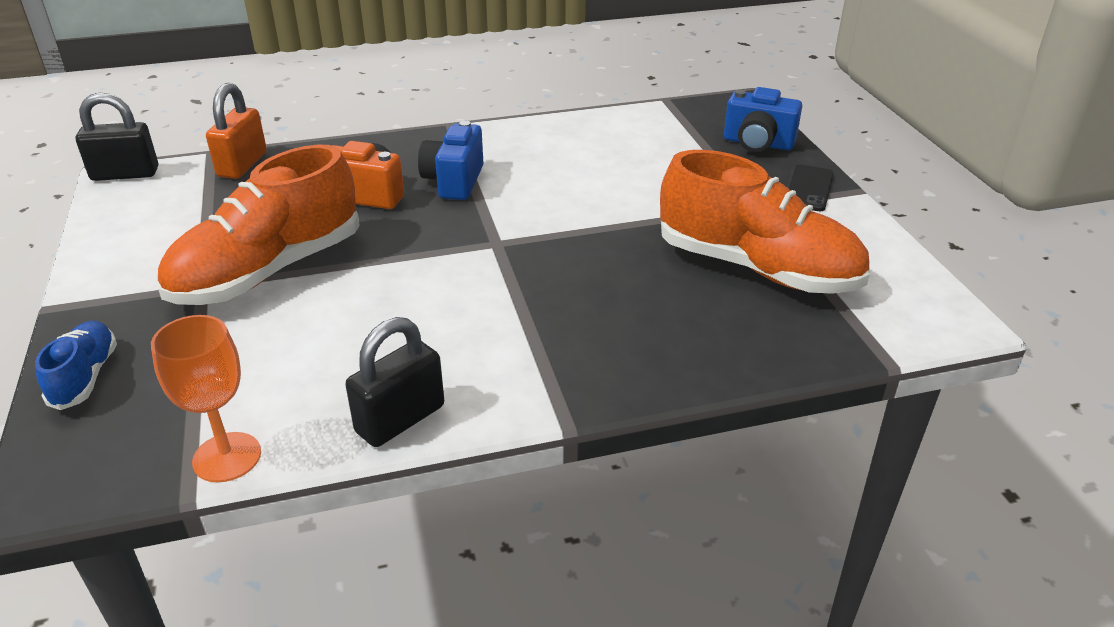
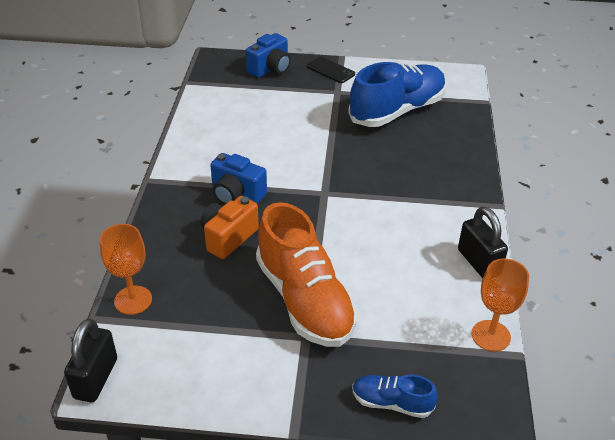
camera: 70 degrees left, 5 degrees up
(242, 165) = (133, 300): orange padlock -> orange goblet
(757, 268) = (397, 111): orange shoe -> blue shoe

